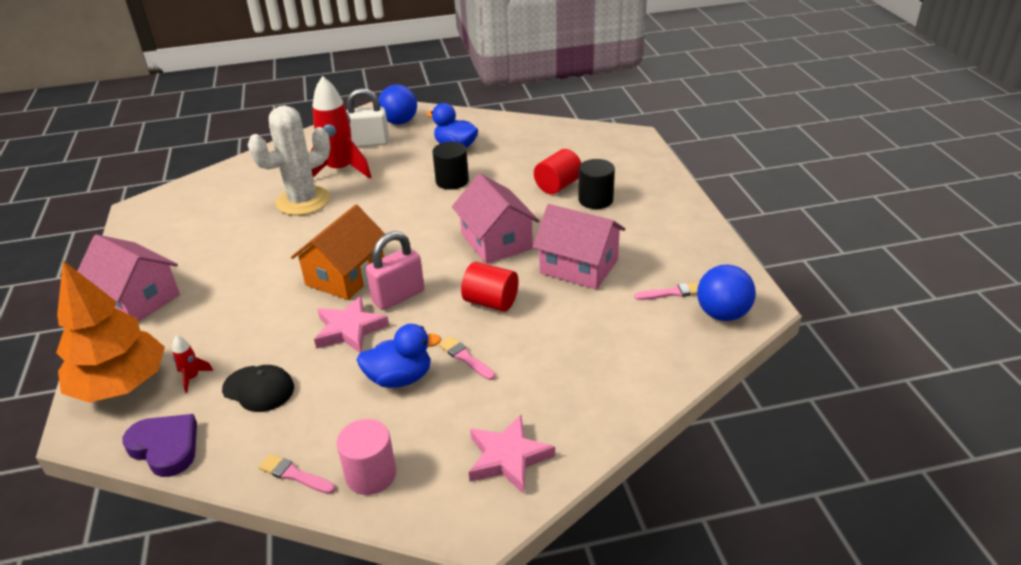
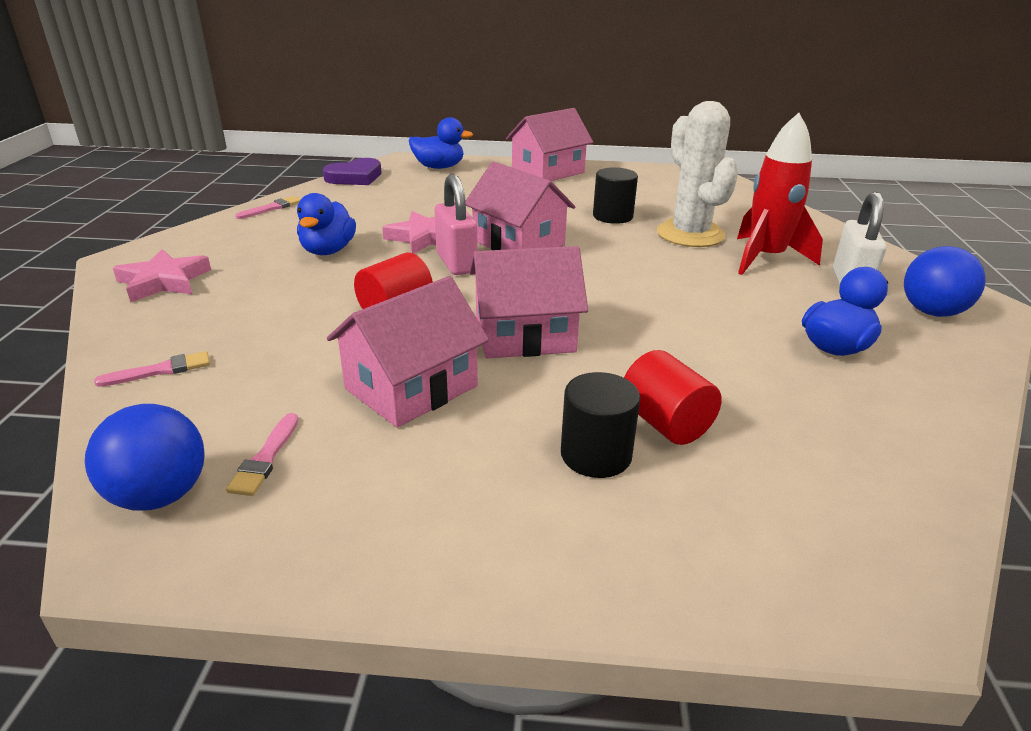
camera: 105 degrees right, 5 degrees down
(121, 385) = (439, 167): orange tree -> blue duck
(192, 377) = (423, 185): red rocket -> none
(258, 389) = (383, 202): black cap -> none
(346, 275) = (518, 243): orange house -> pink house
(371, 475) = (232, 230): pink cylinder -> none
(452, 181) = (713, 328): black cylinder -> black cylinder (612, 216)
(465, 358) = (318, 282): pink brush -> pink brush (161, 370)

